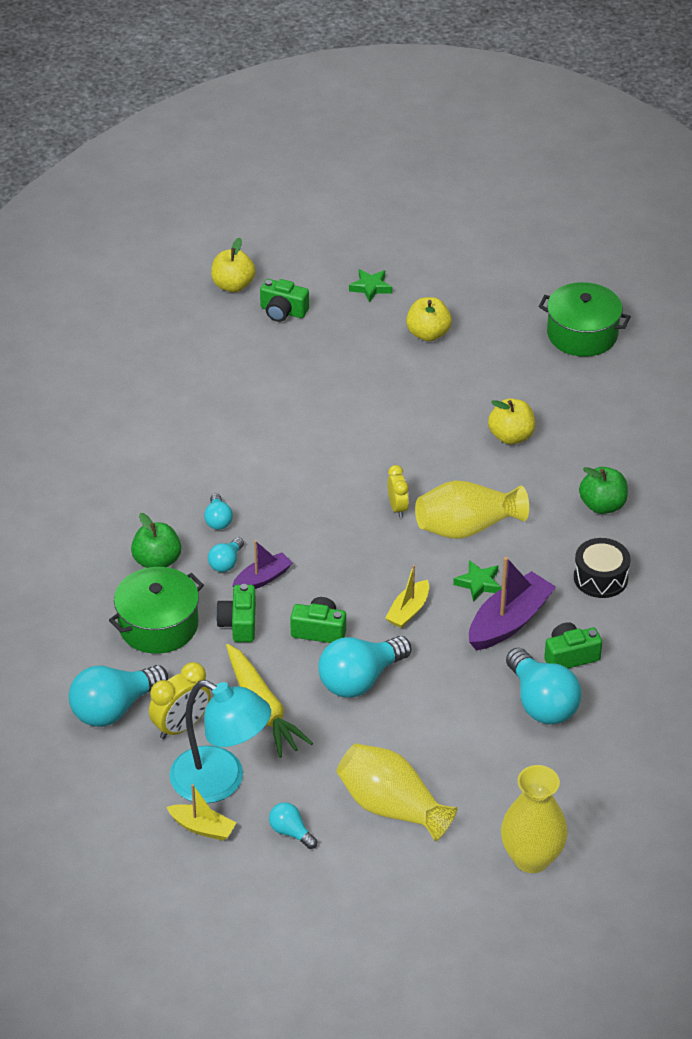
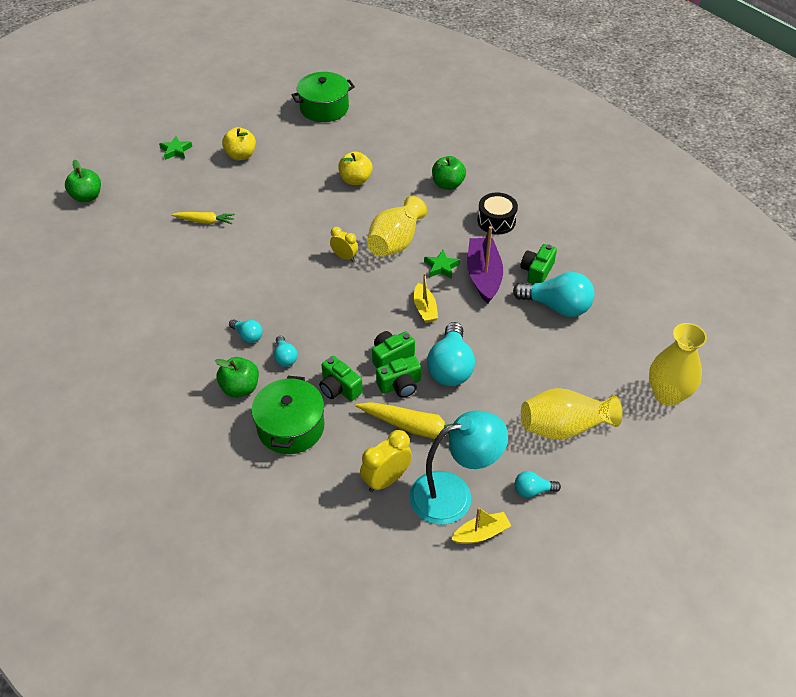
camera: 45 degrees left, 5 degrees up
(114, 709) = (330, 503): turquoise light bulb -> none
(181, 727) = (386, 480): yellow clock -> yellow clock turned 135 degrees counterclockwise
(233, 285) = (87, 197): yellow apple -> green apple
(262, 579) = (319, 351): purple boat -> none
(283, 311) = (138, 193): green camera -> green camera (400, 385)
(310, 382) = (205, 221): none -> yellow carrot

